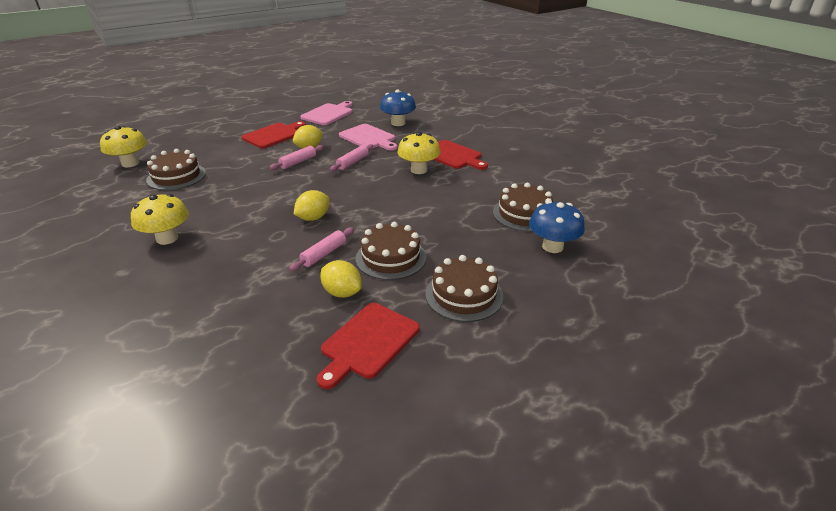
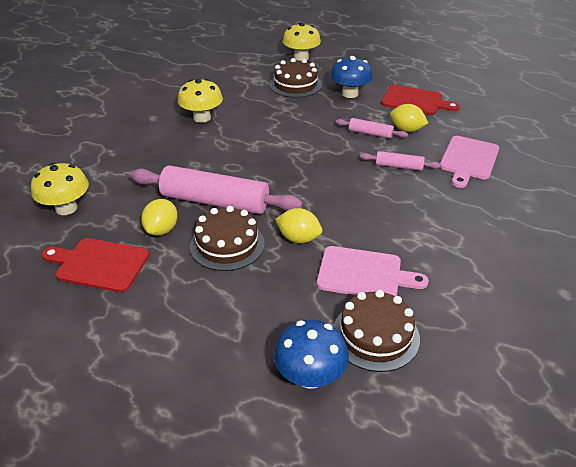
camera: 70 degrees right, 5 degrees up
(313, 218) = (271, 177): yellow lemon -> yellow lemon (298, 238)
(324, 254) = (215, 201): pink rolling pin -> pink rolling pin, size x2.10
(328, 114) = (501, 115): pink cutting board -> pink cutting board (364, 274)
(398, 123) = (532, 170): blue mushroom -> blue mushroom (350, 94)
(419, 170) = (420, 218): yellow mushroom -> yellow mushroom (66, 208)
(453, 155) = (484, 237): red cutting board -> none
(464, 295) = (183, 312): brown cake -> none

